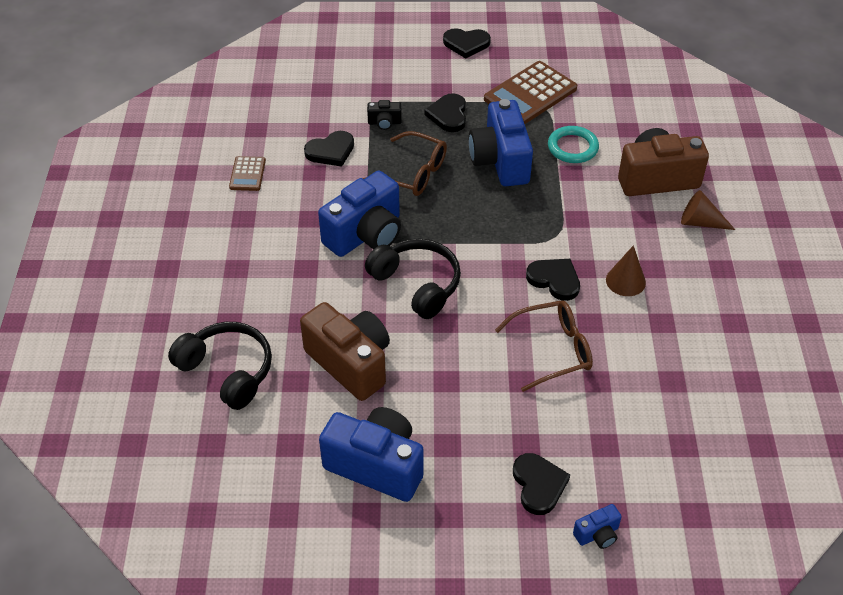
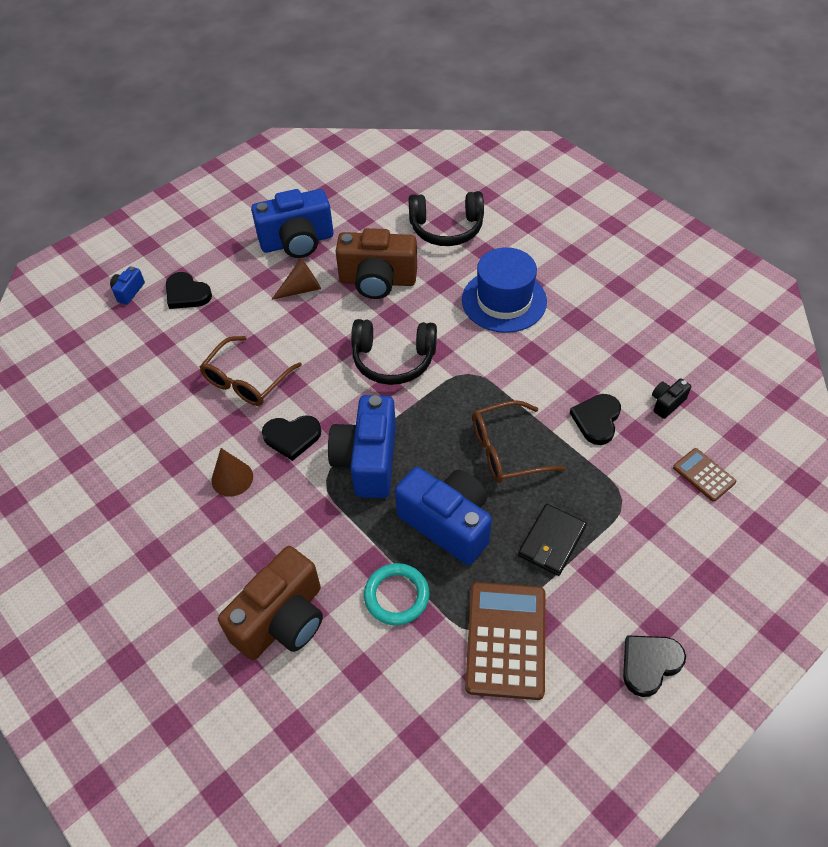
camera: 140 degrees right, 5 degrees up
(247, 174) = (626, 352): brown calculator -> brown calculator (704, 475)
(274, 269) = (504, 301): none -> blue hat
(366, 234) = (475, 370): blue camera -> blue camera (367, 460)
(384, 123) = (594, 485): black camera -> black camera (667, 403)
(448, 115) = (551, 541): black heart -> black wallet
(700, 222) = (203, 595): brown cone -> brown cone (301, 289)

